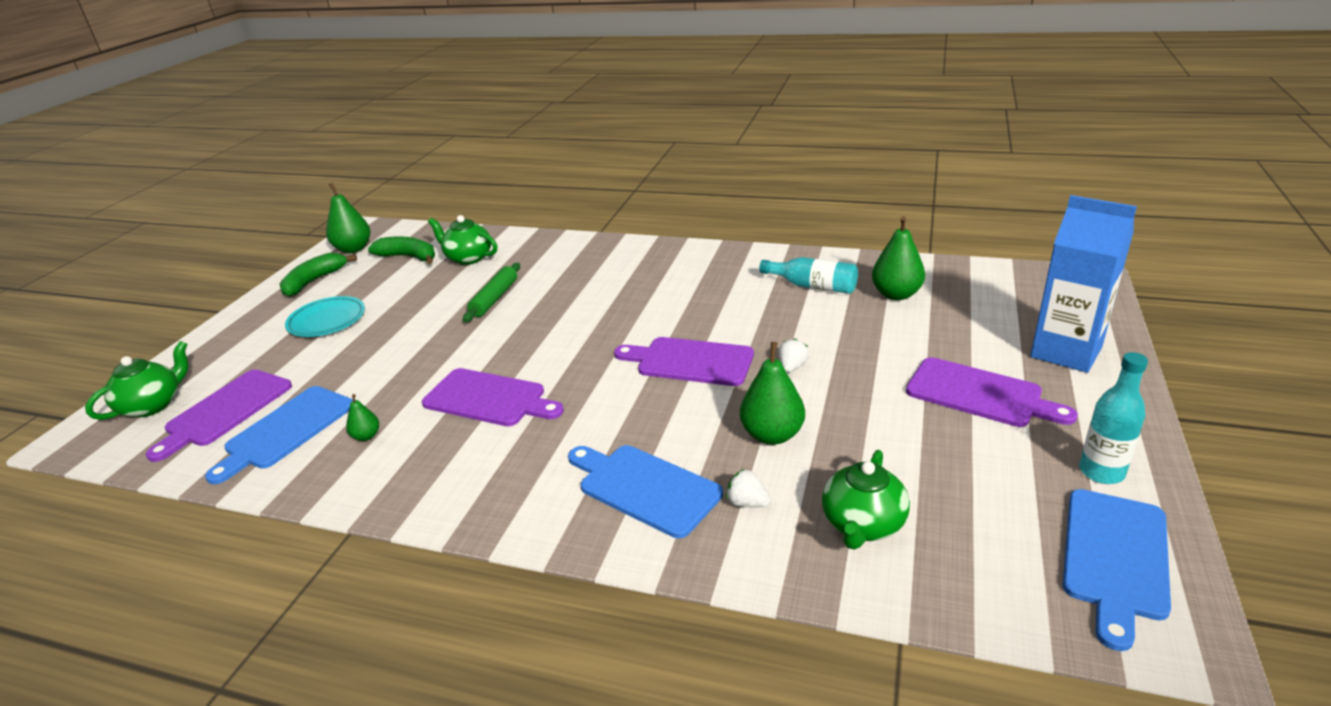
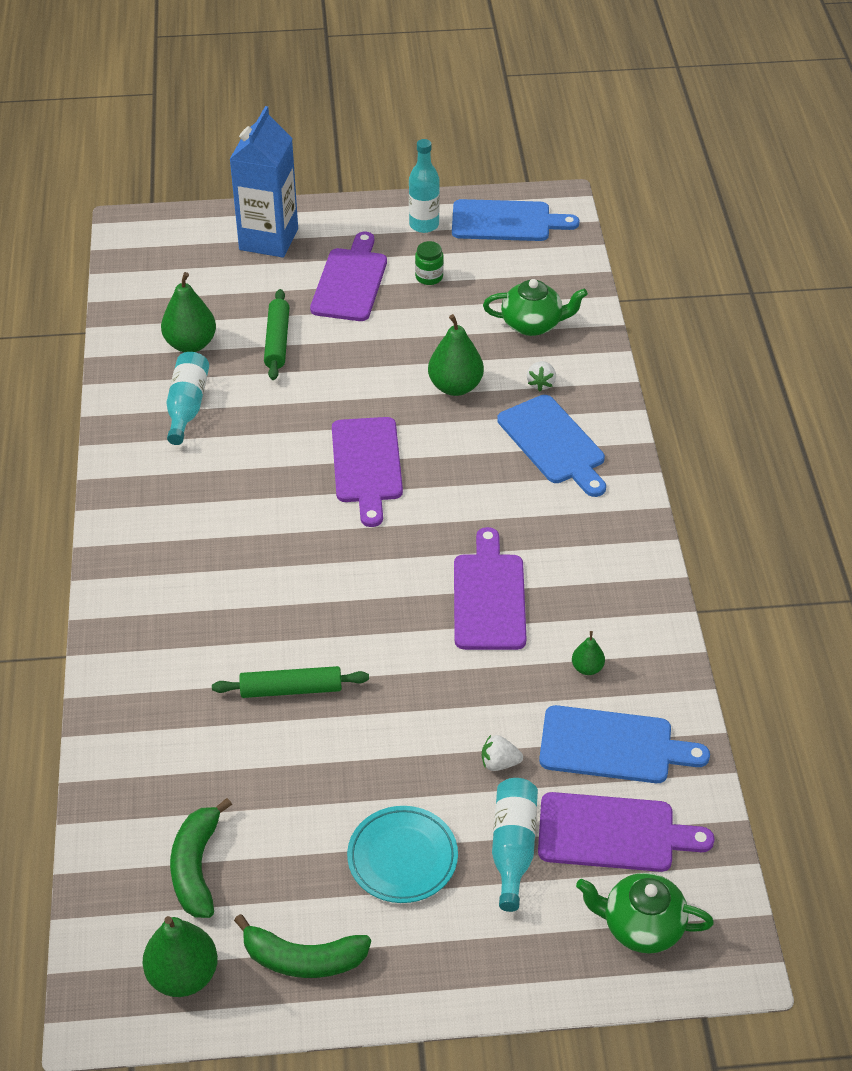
camera: 115 degrees left, 15 degrees up
(276, 364) = (513, 848): none -> turquoise bottle
(468, 258) = (184, 781): green teapot -> none
(644, 488) = (554, 443): blue cutting board -> blue cutting board turned 45 degrees counterclockwise
(792, 367) = (351, 393): white strawberry -> white strawberry (499, 763)
(887, 337) = (277, 341): none -> green rolling pin
(981, 454) = (429, 277): none -> green jar

